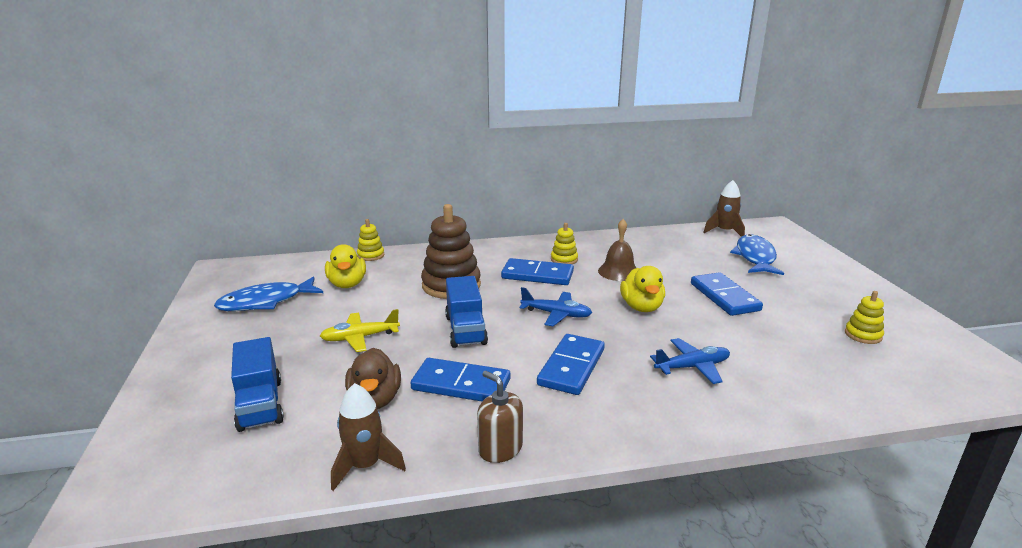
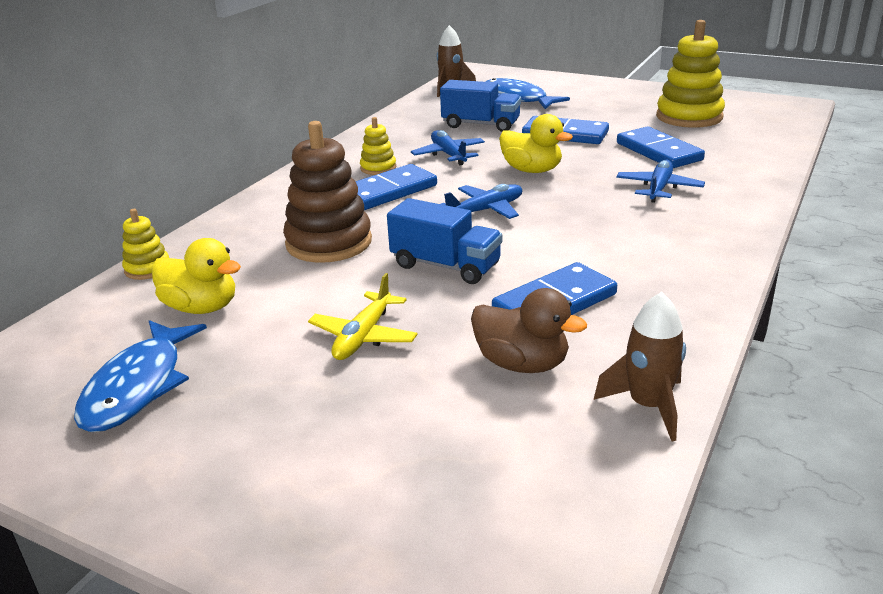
camera: 50 degrees left, 5 degrees up
(260, 404) = (431, 455): blue truck -> blue truck (481, 125)
(500, 449) = (692, 317): brown soap dispenser -> none
(571, 367) = (594, 237): blue domino -> blue domino (659, 151)
(618, 271) = (448, 155): brown bell -> blue plane
(863, 335) = (689, 117): yellow stacking toy -> yellow stacking toy, size x1.99

